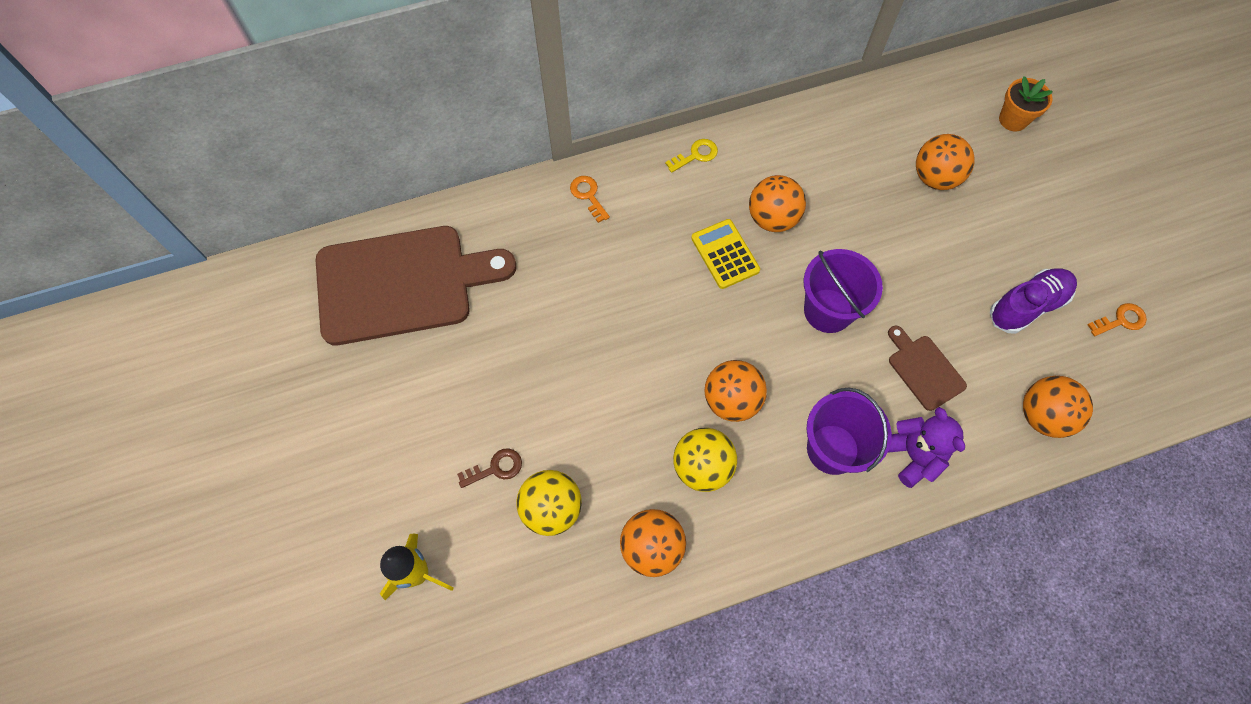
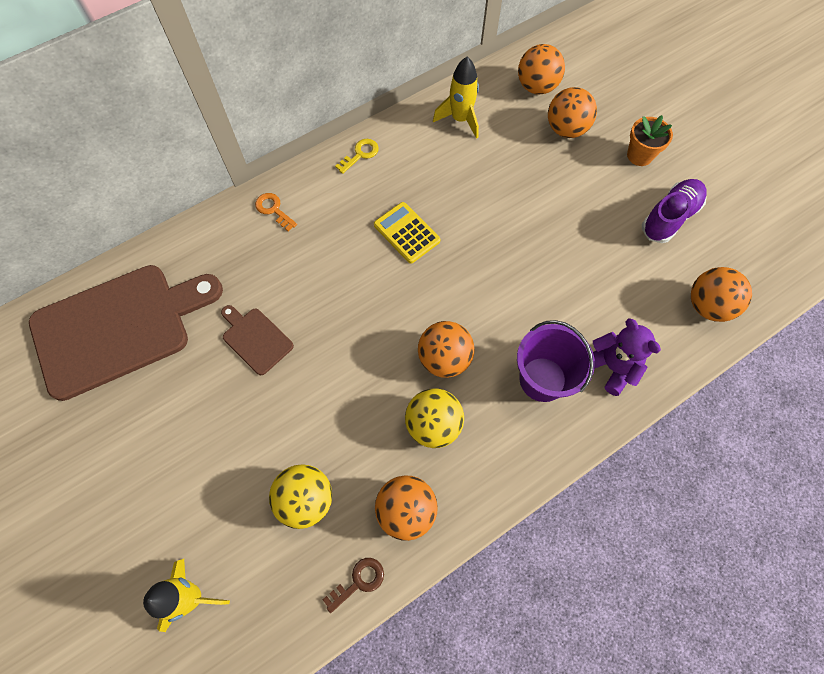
camera: 15 degrees left, 0 degrees up
(495, 468) = (244, 476): brown key -> brown key (358, 581)
(772, 218) = (439, 193): orange ball -> orange ball (536, 87)
(816, 140) = (460, 119): none -> yellow rocket
(828, 310) = (507, 260): purple bucket -> none
(924, 369) = (600, 291): brown cutting board -> brown cutting board (255, 339)
(1013, 120) = (616, 69): orange flower pot -> orange flower pot (639, 155)
(1120, 320) = (747, 211): orange key -> none

